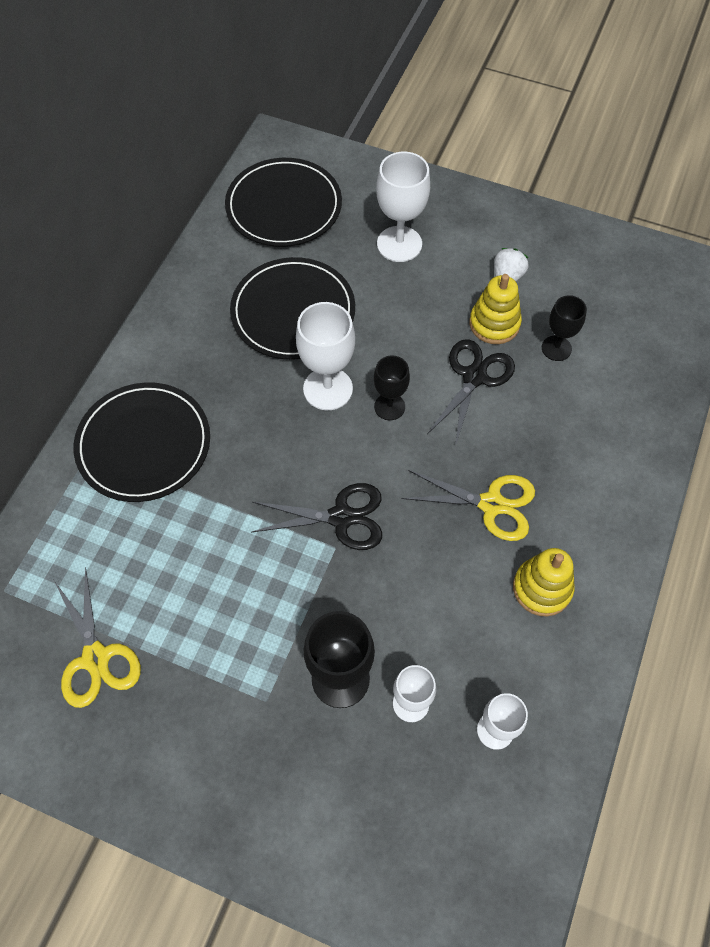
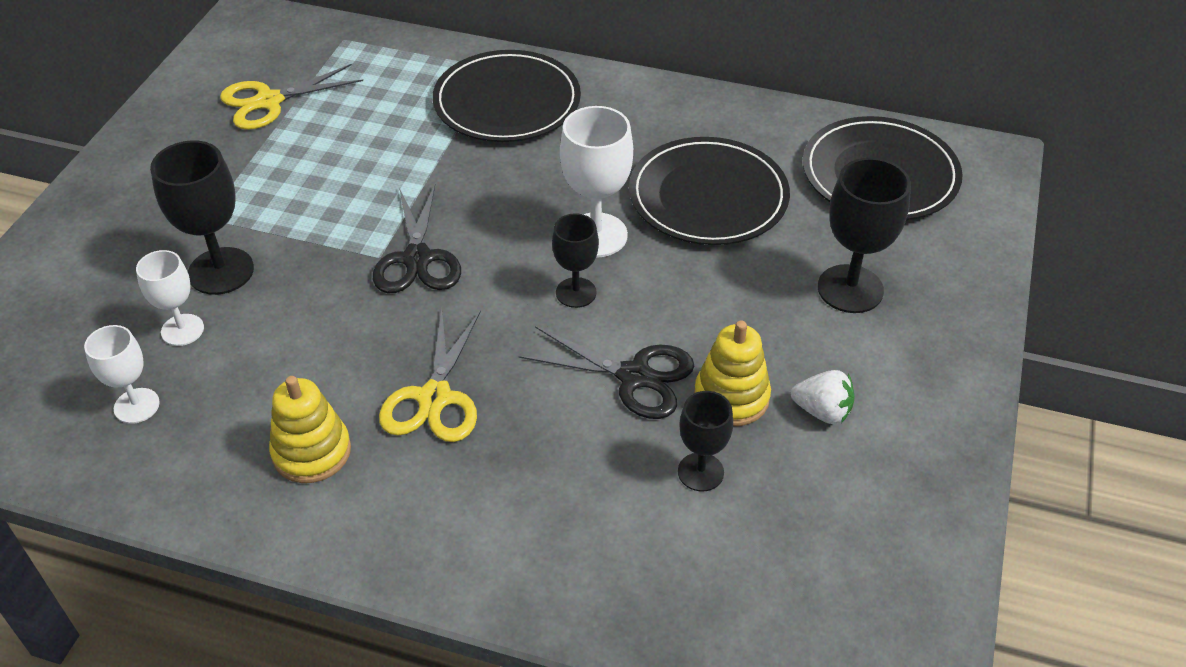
camera: 85 degrees right, 15 degrees down
(399, 244) = (850, 289): white goblet -> black goblet

